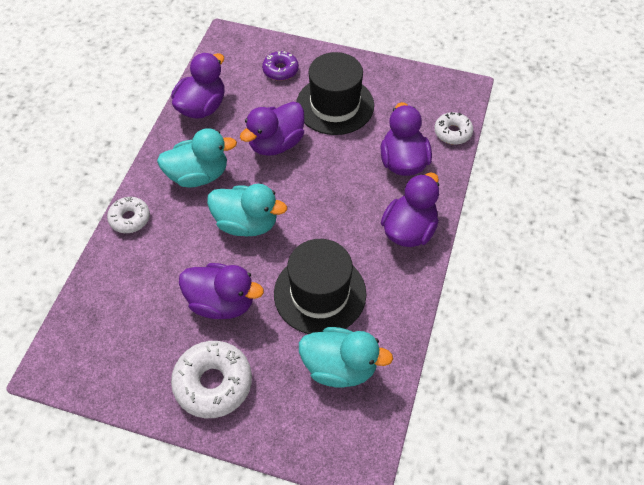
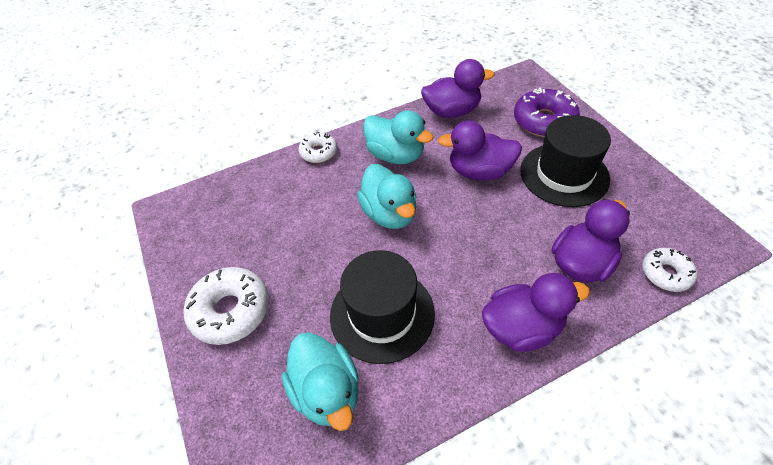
camera: 50 degrees right, 5 degrees down
(222, 302) = (306, 257): purple duck -> none
(280, 70) = (544, 121): purple donut -> purple donut, size x1.66

